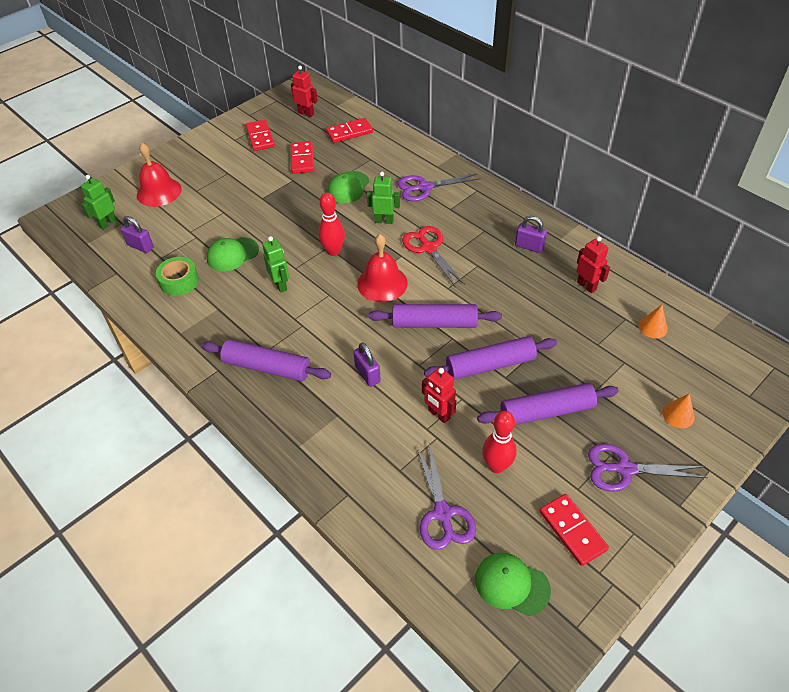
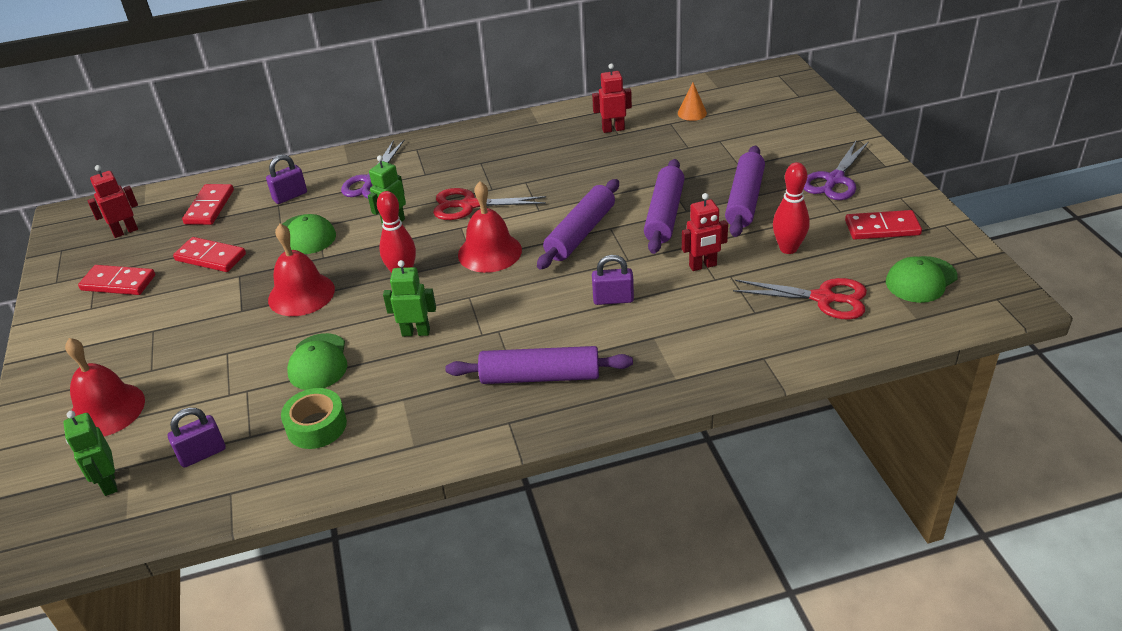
camera: 60 degrees left, 10 degrees down
(267, 367) = (540, 376): purple rolling pin -> purple rolling pin turned 45 degrees clockwise
(289, 215) = (301, 294): none -> red bell
(442, 513) = (823, 298): purple scissors -> red scissors
(529, 246) = (531, 143): purple padlock -> purple padlock (290, 196)
(678, 415) = (795, 134): orange cone -> none

